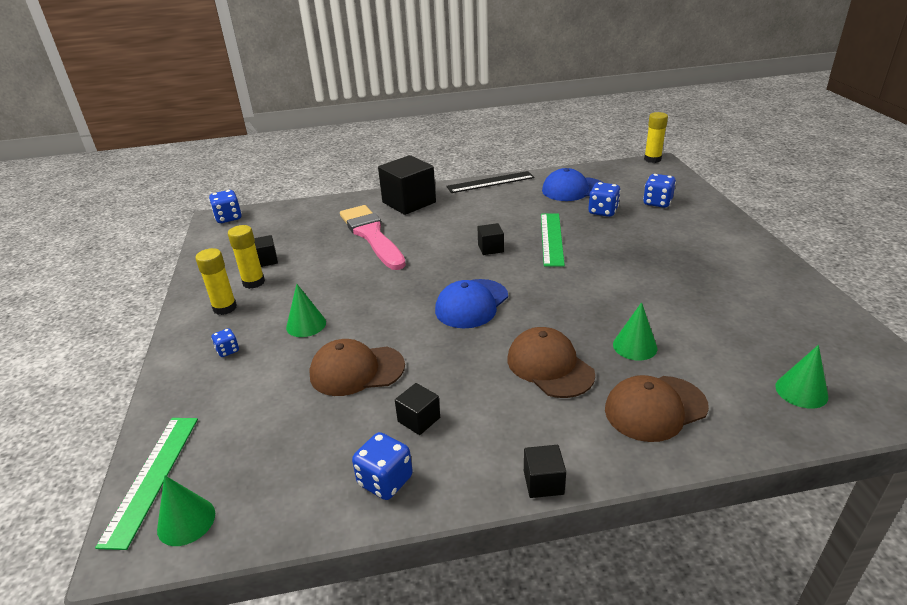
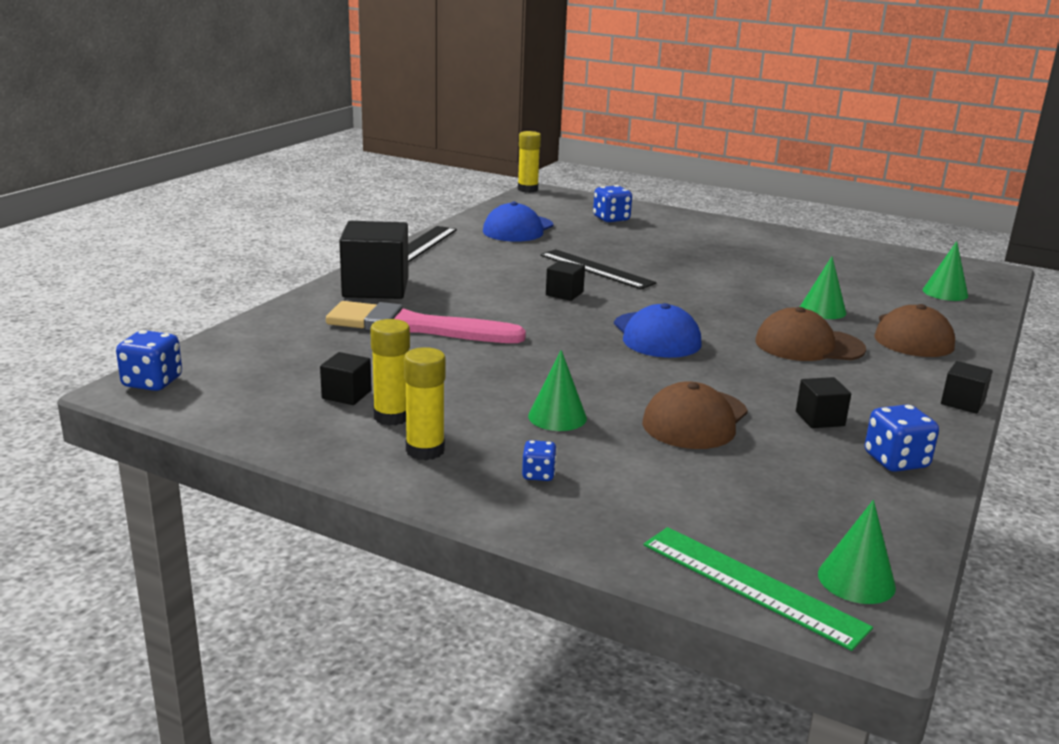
camera: 55 degrees left, 10 degrees down
(551, 239) = (596, 269): green ruler -> black ruler
(603, 211) = (586, 237): blue dice -> none

